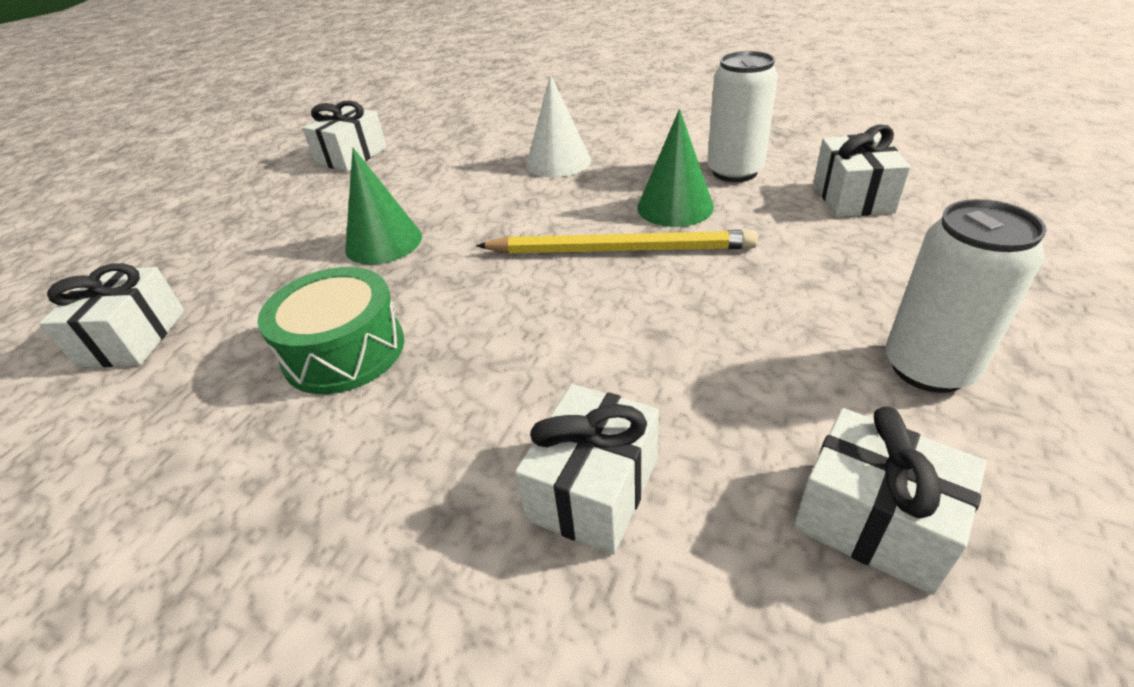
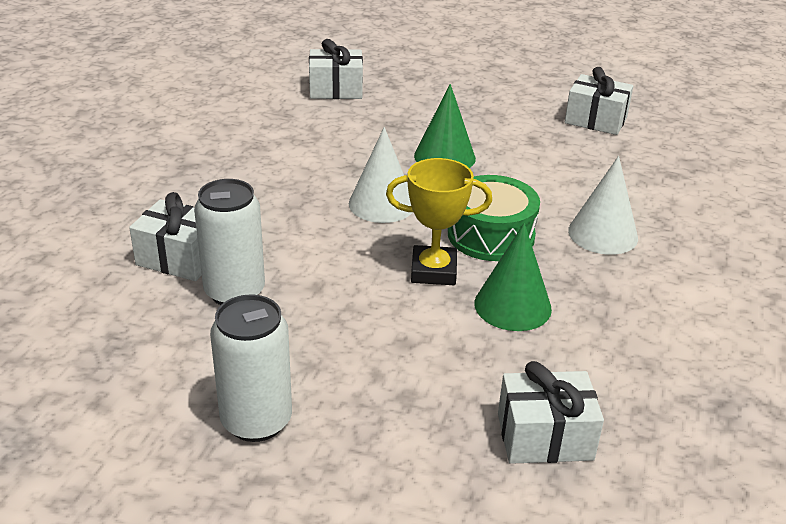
camera: 80 degrees right, 5 degrees down
(344, 351) = (314, 161): green drum -> green drum (491, 235)
(477, 287) = (382, 204): none -> white cone
(620, 250) = (433, 271): yellow pencil -> yellow trophy
(734, 172) = (597, 353): white can -> white can (234, 292)
(873, 521) = (129, 361): white gift -> none

